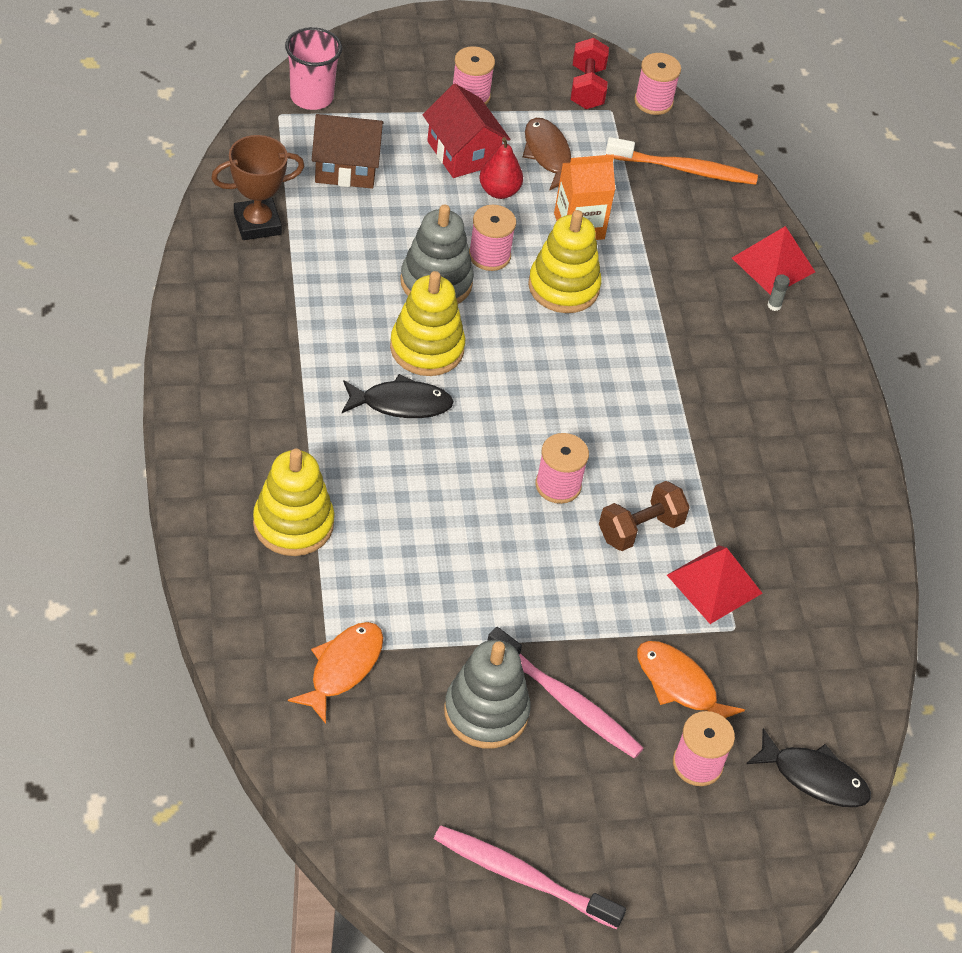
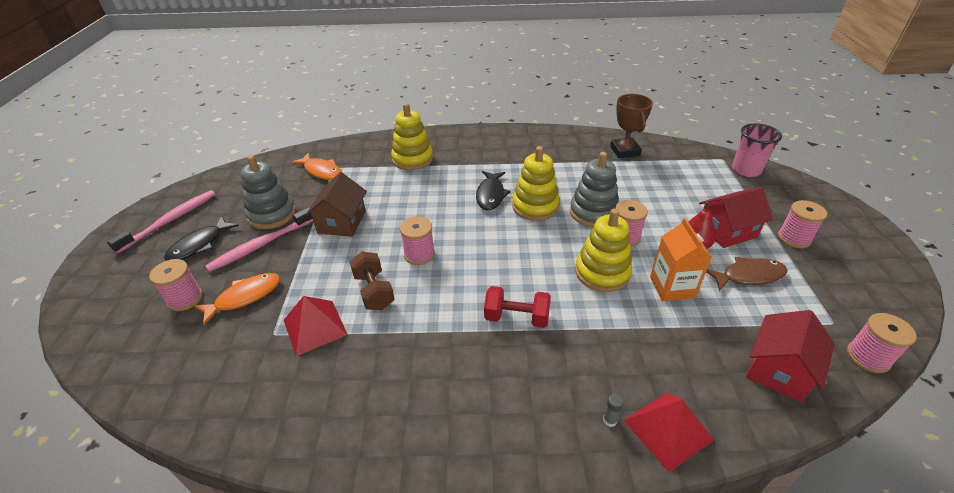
camera: 105 degrees right, 10 degrees down
(346, 167) = (686, 181): brown house -> brown house (342, 222)
(587, 88) = (853, 308): red dumbbell -> red dumbbell (516, 318)
(684, 169) = (779, 370): orange toothbrush -> red house
(814, 777) = (132, 362): black fish -> black fish (199, 245)

